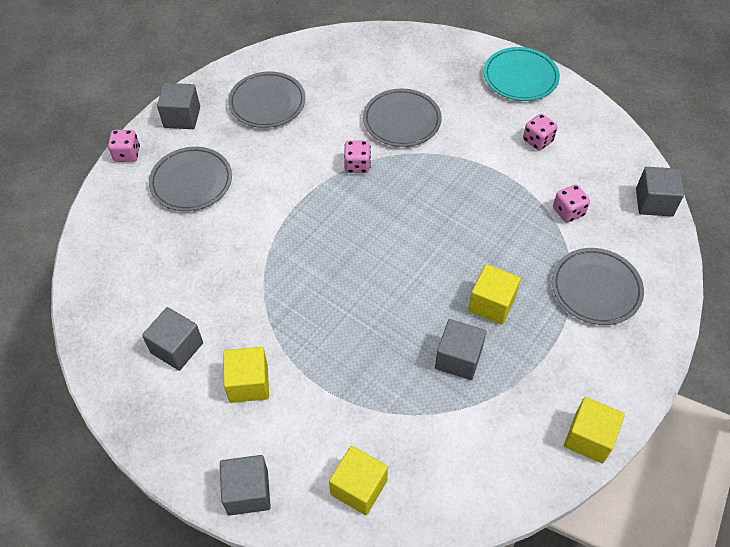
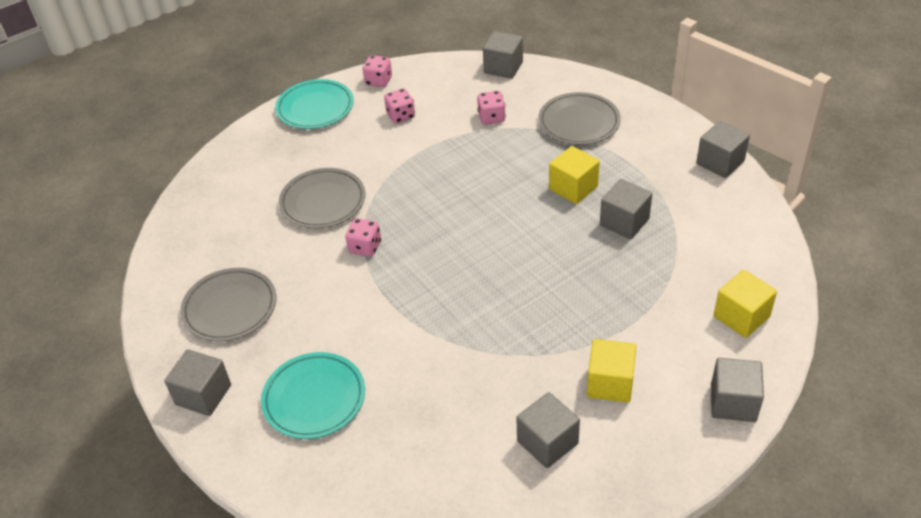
camera: 70 degrees left, 10 degrees down
(127, 154) = (233, 462): pink dice -> pink dice (378, 81)
(191, 182) = (314, 398): grey plate -> turquoise plate
(589, 438) = (720, 162): yellow cube -> grey cube

